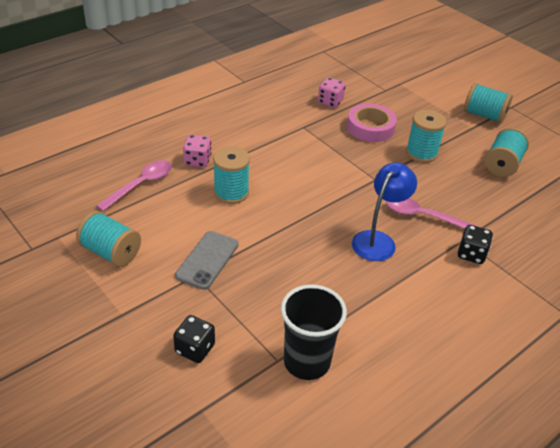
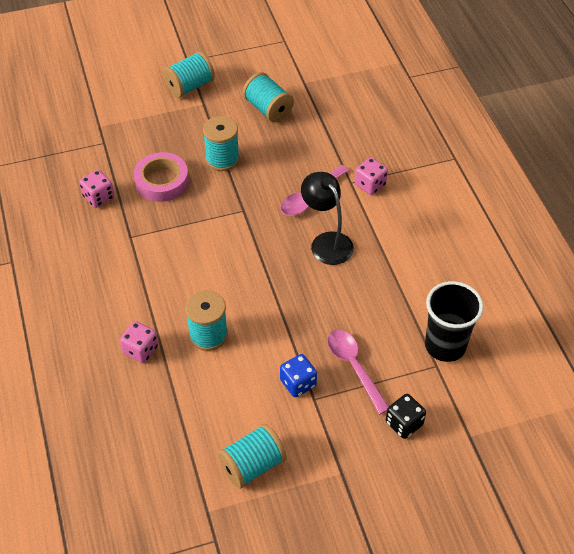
camera: 65 degrees left, 10 degrees up
(141, 185) = (156, 414): pink spoon -> pink spoon (354, 367)
(207, 260) = (298, 383): grey phone -> blue dice
(378, 240) = (326, 242): blue lamp -> black lamp
(471, 254) = (370, 185): black dice -> pink dice

